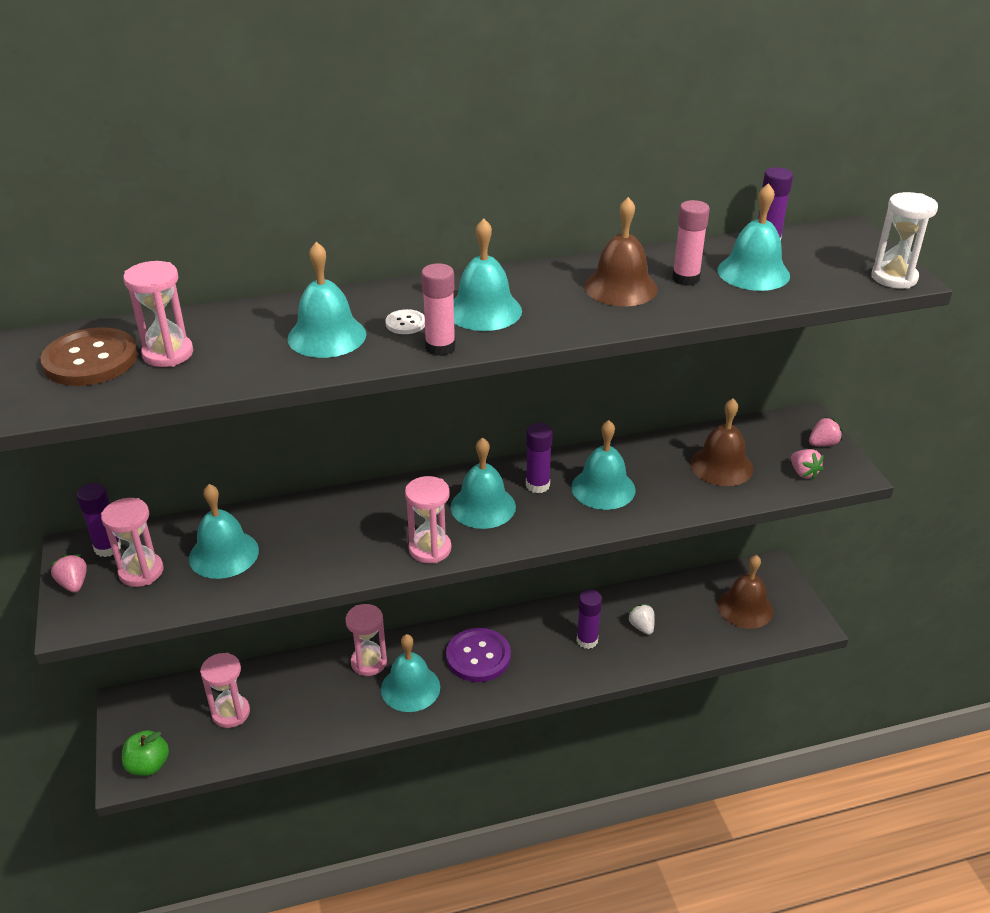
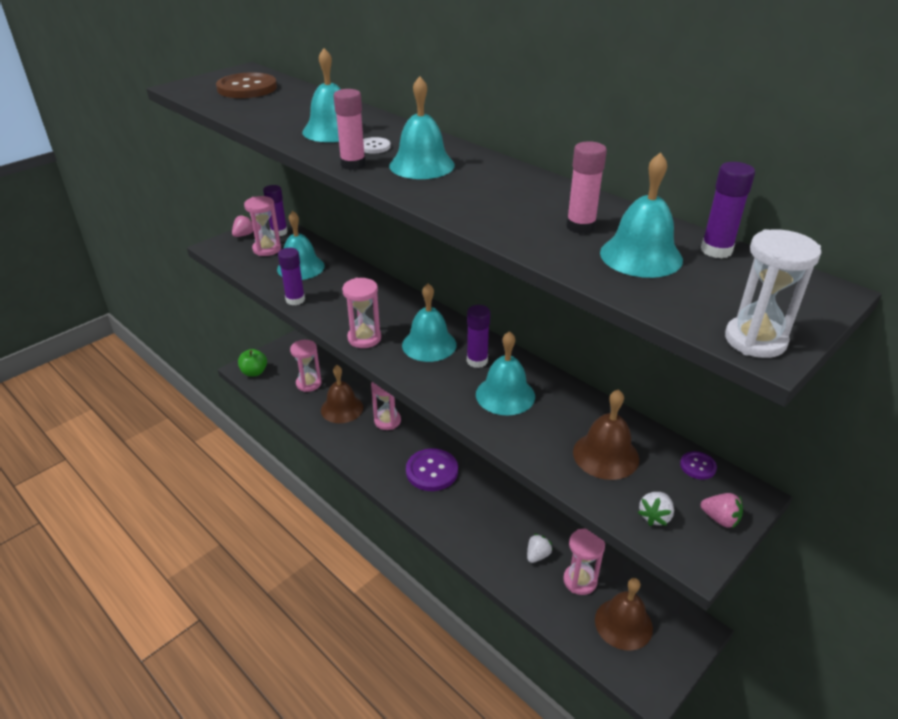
camera: 60 degrees right, 0 degrees up
(168, 354) = (270, 101): pink hourglass -> pink hourglass (580, 581)
(410, 688) = (380, 450): turquoise bell -> none
(587, 640) = (495, 526): purple glue stick -> purple glue stick (295, 300)
(620, 287) = (525, 203): brown bell -> brown bell (342, 408)
(763, 427) = (698, 466): none -> purple button
(803, 473) = (655, 516): pink strawberry -> white strawberry

